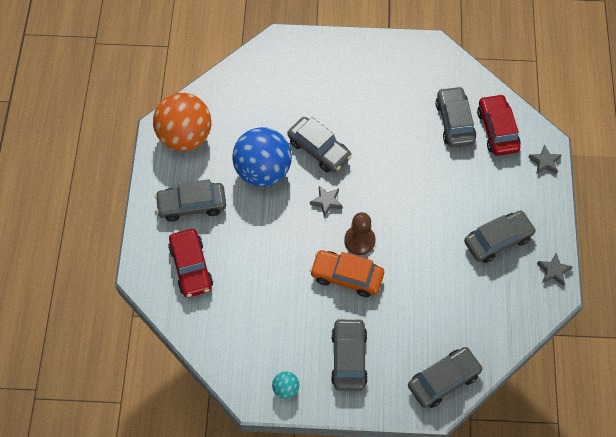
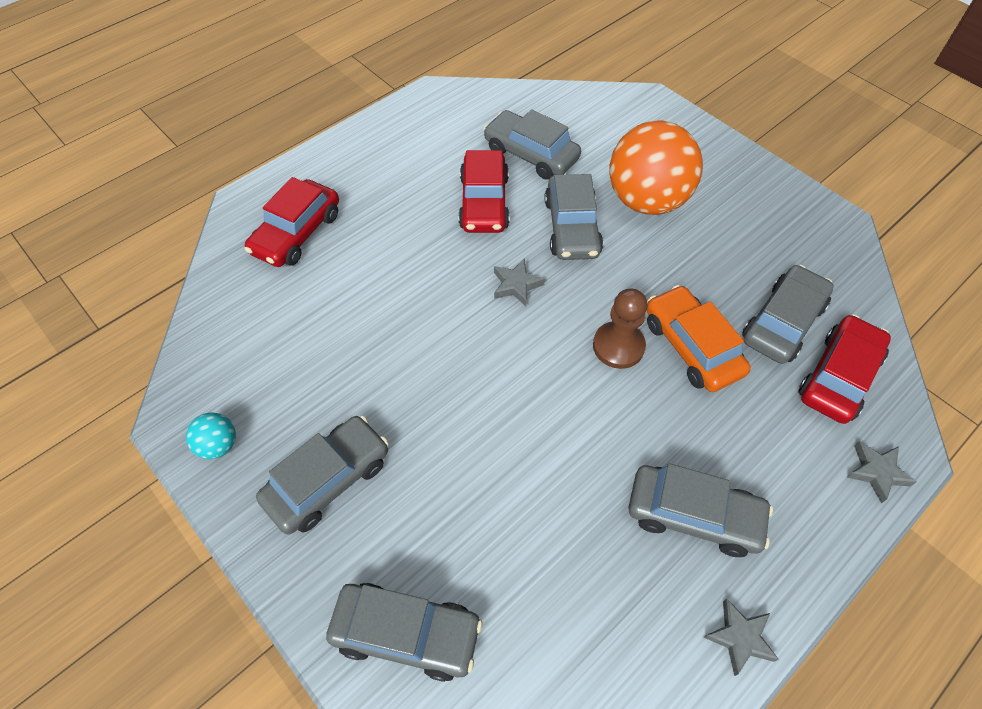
camera: 45 degrees right, 5 degrees down
(185, 137) = (446, 117): orange ball -> orange ball (646, 200)
(192, 205) = (373, 179): grey car -> grey car (531, 154)
(263, 171) = (484, 202): blue ball -> red car
(347, 277) = (441, 384): orange car -> orange car (691, 347)
(359, 241) = (505, 357): brown pawn -> brown pawn (618, 346)

